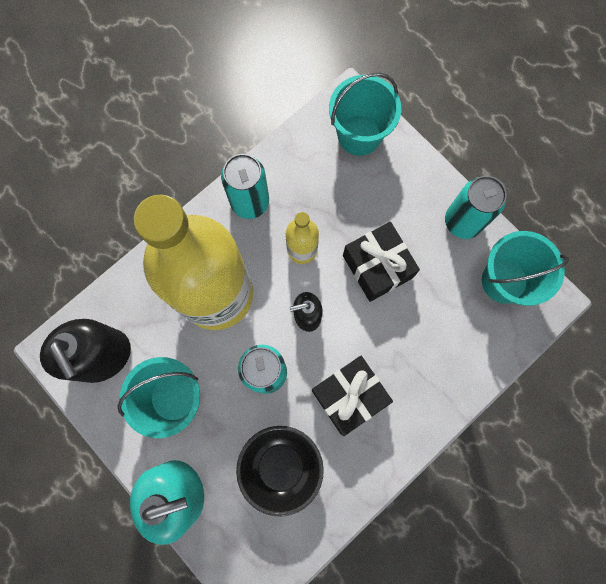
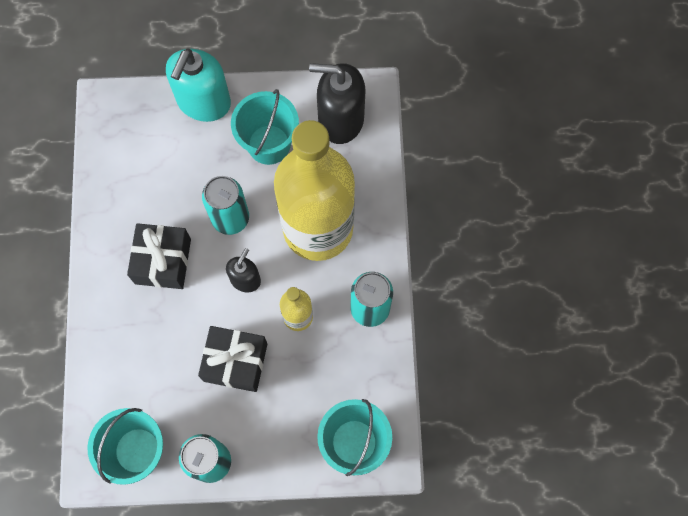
camera: 130 degrees right, 5 degrees down
(281, 466) = (159, 178): black bowl -> none

